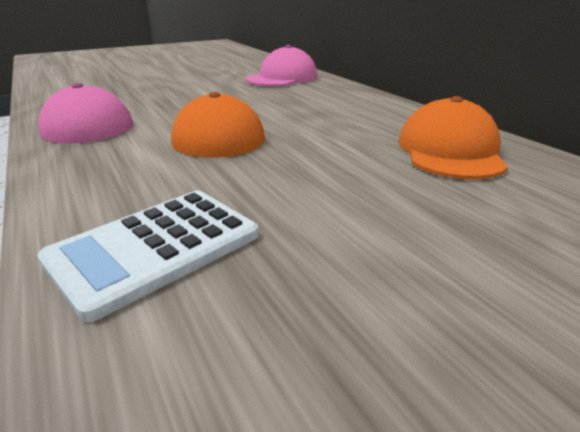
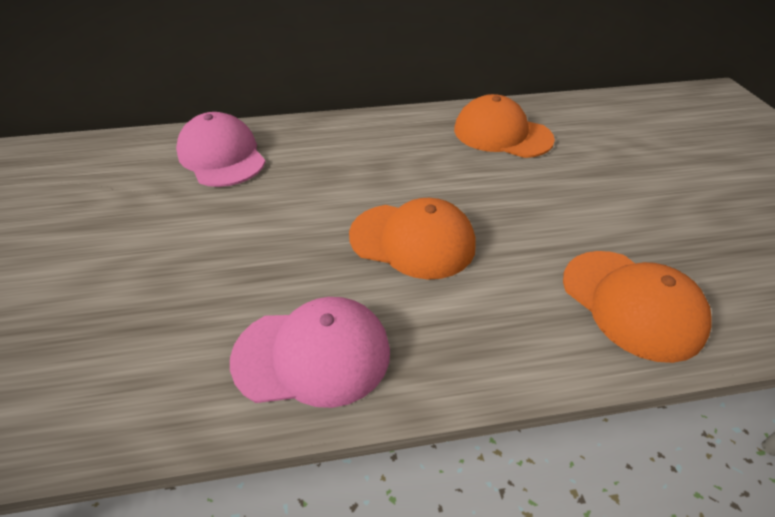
camera: 70 degrees left, 15 degrees up
(155, 248) = (631, 303): white calculator -> orange cap

